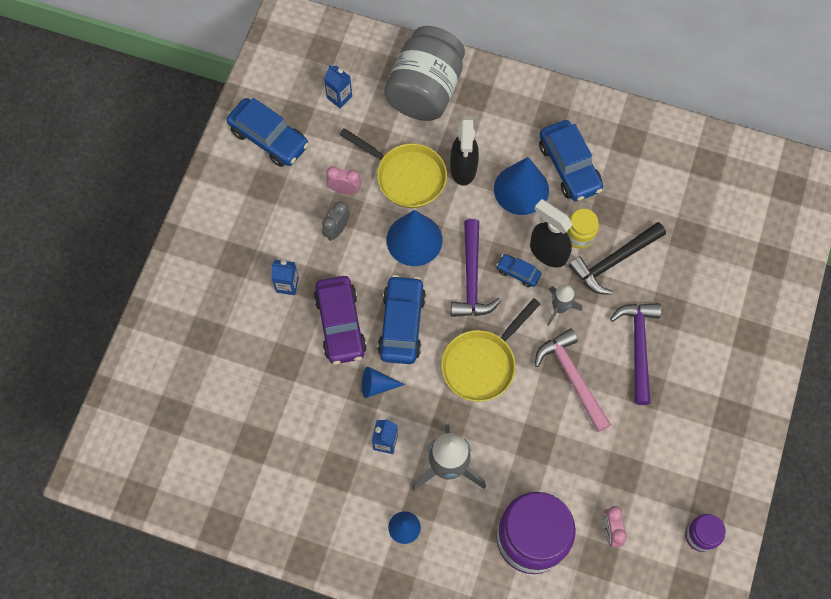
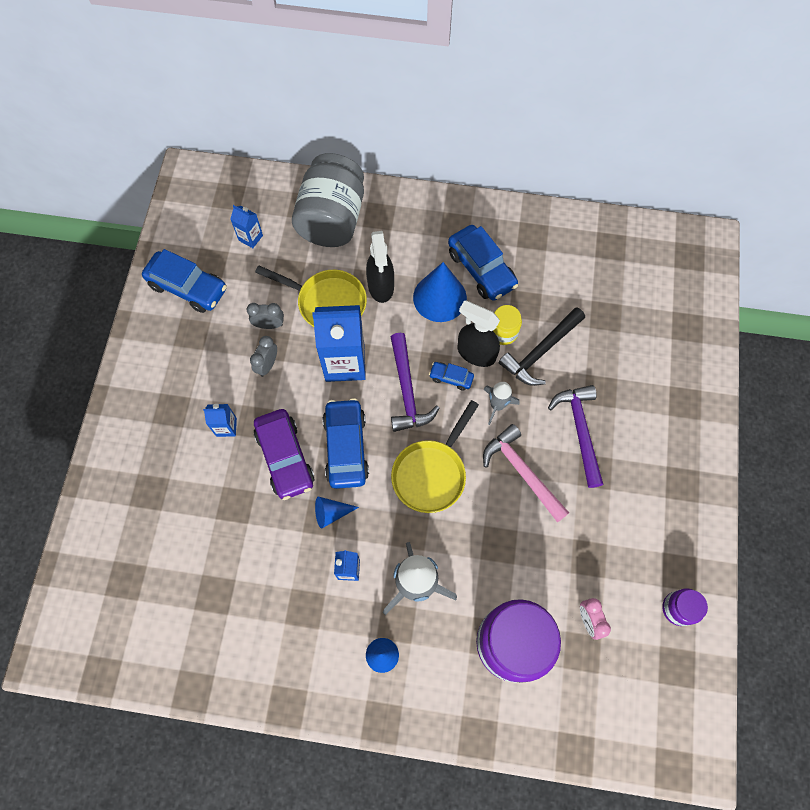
camera: 10 degrees left, 0 degrees up
(344, 189) = (269, 325): pink clock -> grey clock
(414, 240) = (345, 362): blue cone -> blue carton

